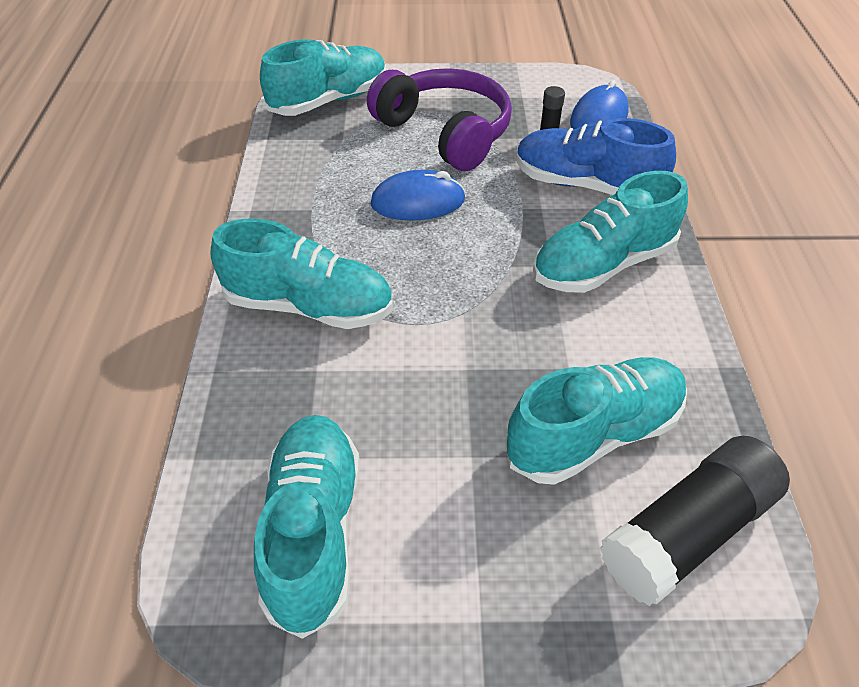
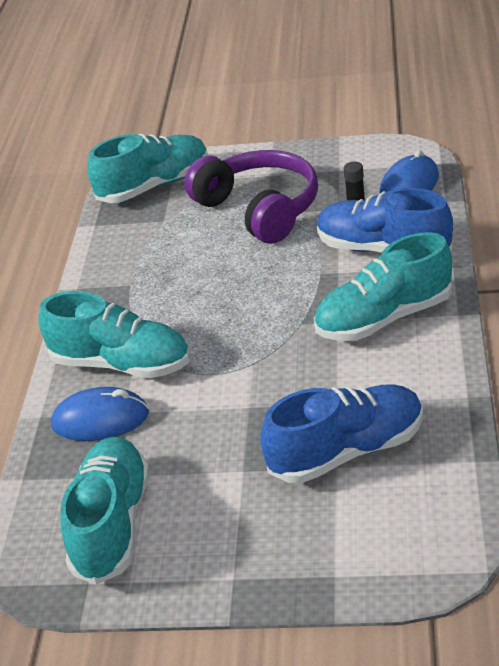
camera: 10 degrees right, 10 degrees down
(418, 202) = (225, 273): blue mouse -> blue mouse (100, 420)
(594, 435) = (347, 451): turquoise shoe -> blue shoe
(687, 532) = (408, 517): black glue stick -> none

